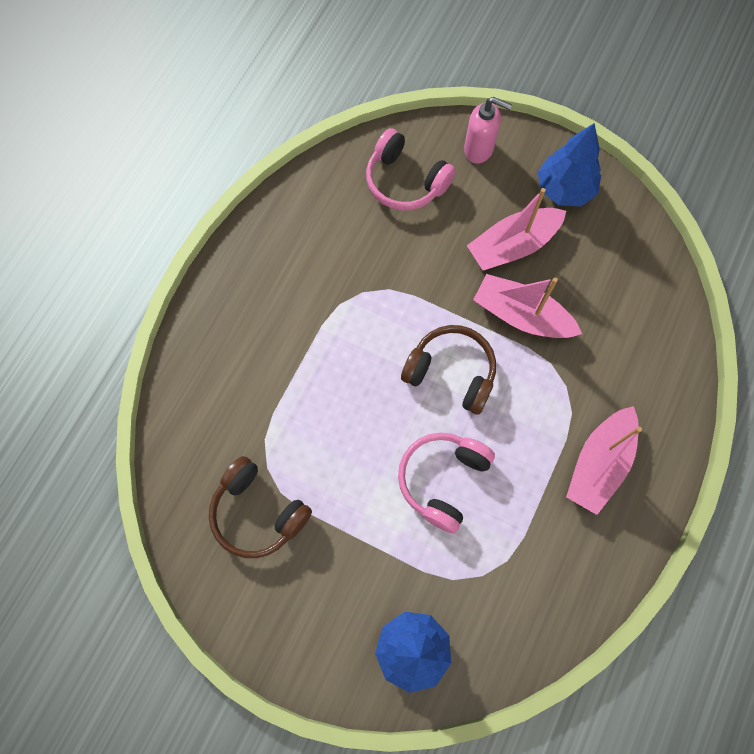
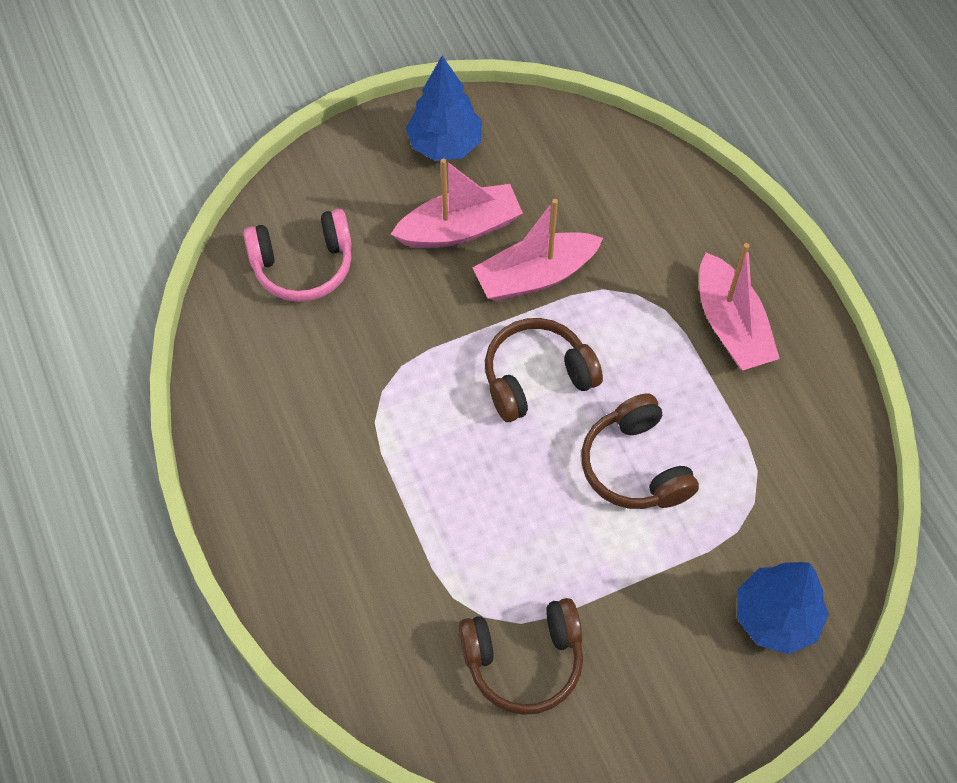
camera: 50 degrees left, 10 degrees down
(442, 480) = (635, 466): pink headphones -> brown headphones
(479, 149) = (334, 179): pink soap dispenser -> none
(513, 246) = (459, 229): pink boat -> pink boat turned 120 degrees counterclockwise

